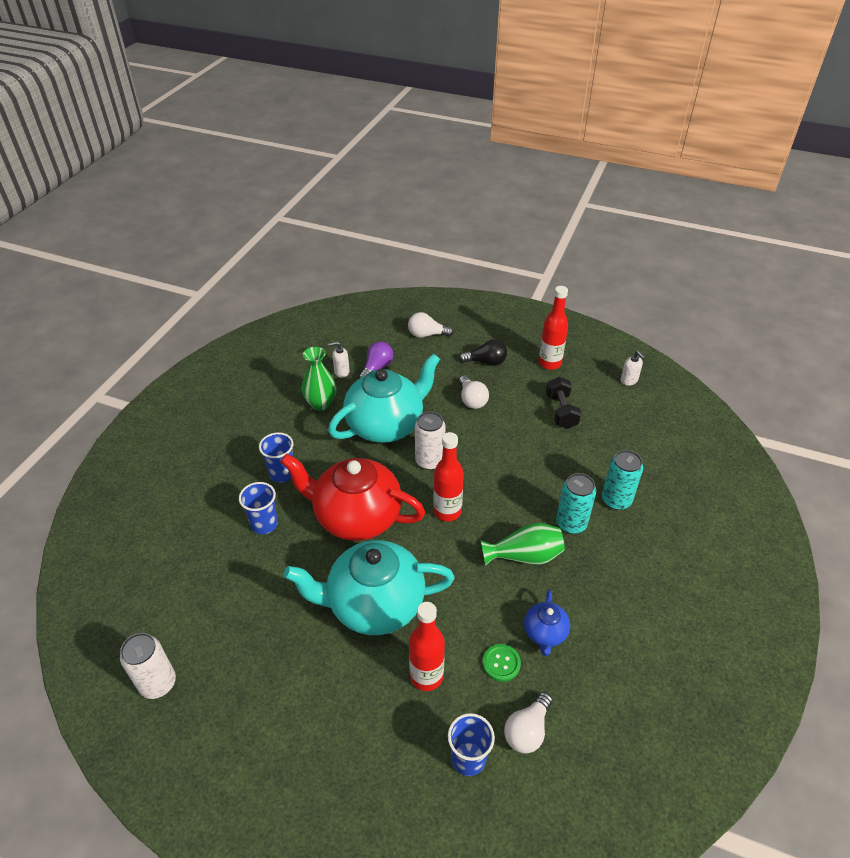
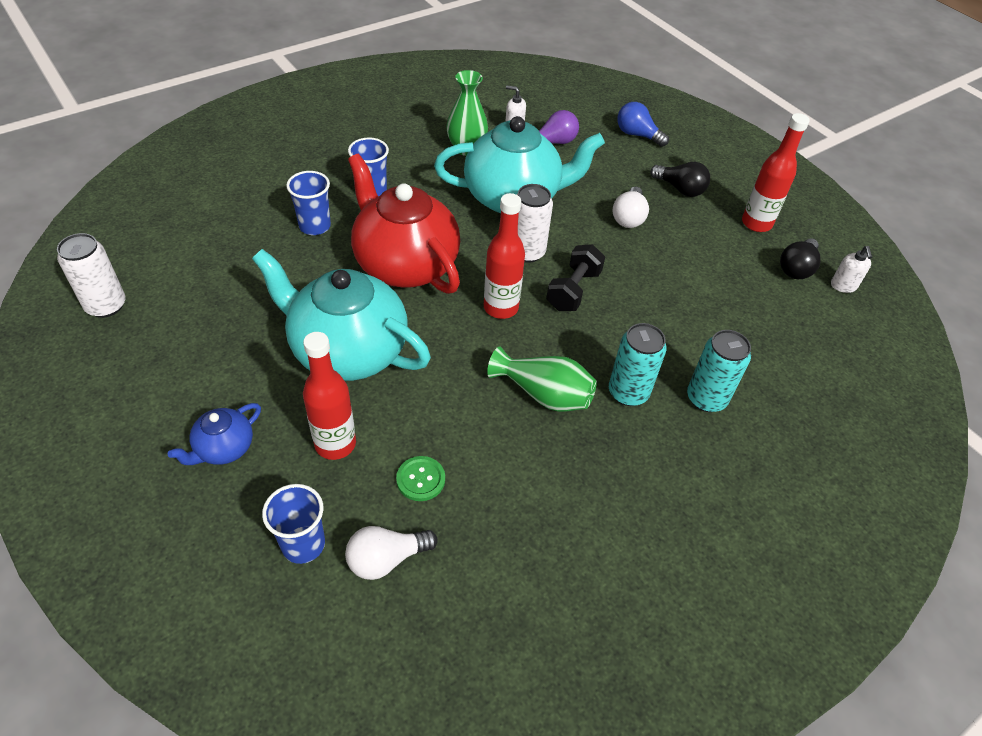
camera: 30 degrees right, 5 degrees up
(427, 335) = (637, 135): white light bulb -> blue light bulb
(545, 633) = (494, 480): blue teapot -> blue teapot (224, 448)
(561, 411) = (724, 277): black dumbbell -> black dumbbell (573, 290)
(595, 382) = (796, 268): none -> black light bulb

